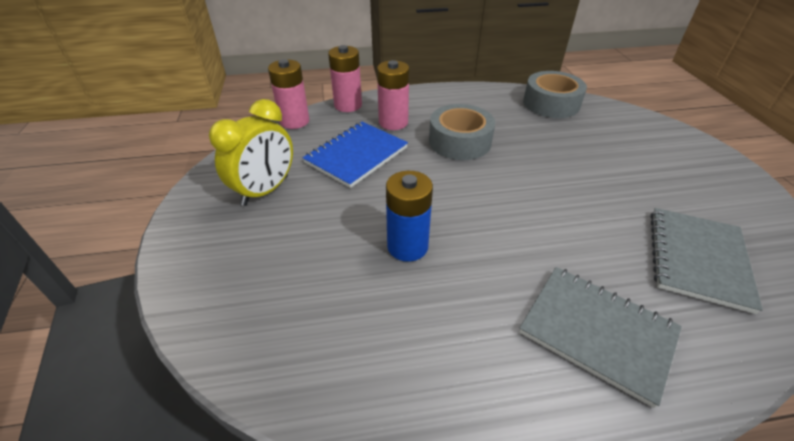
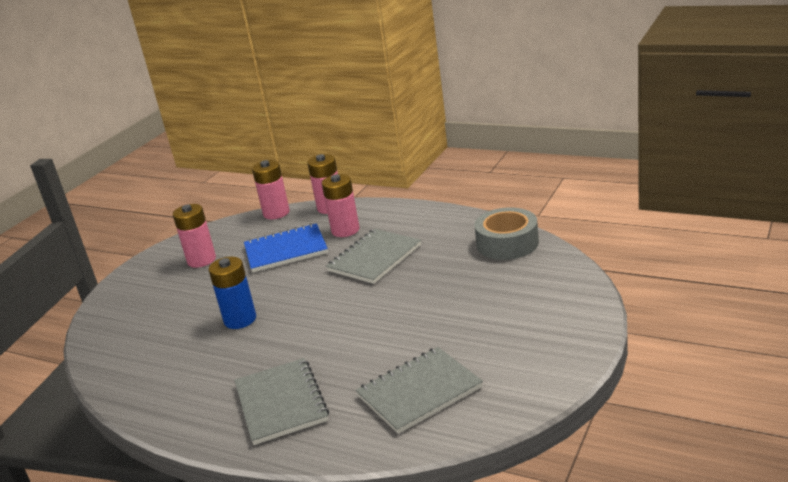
camera: 40 degrees right, 15 degrees down
(265, 191) = (201, 260): yellow clock -> pink battery
(459, 141) = (374, 258): grey tape -> grey notebook

